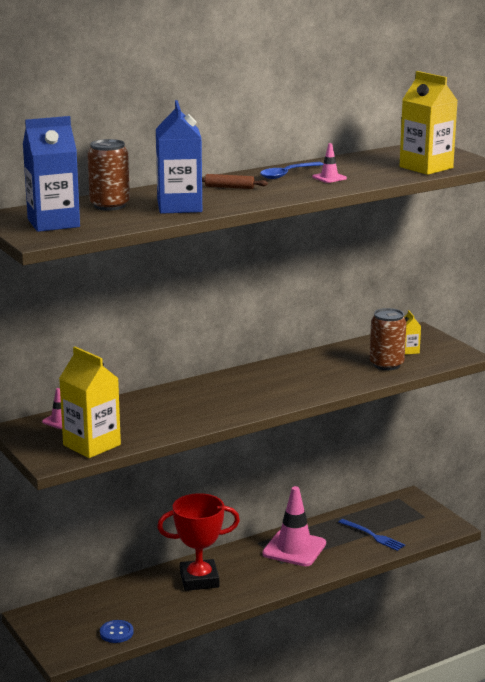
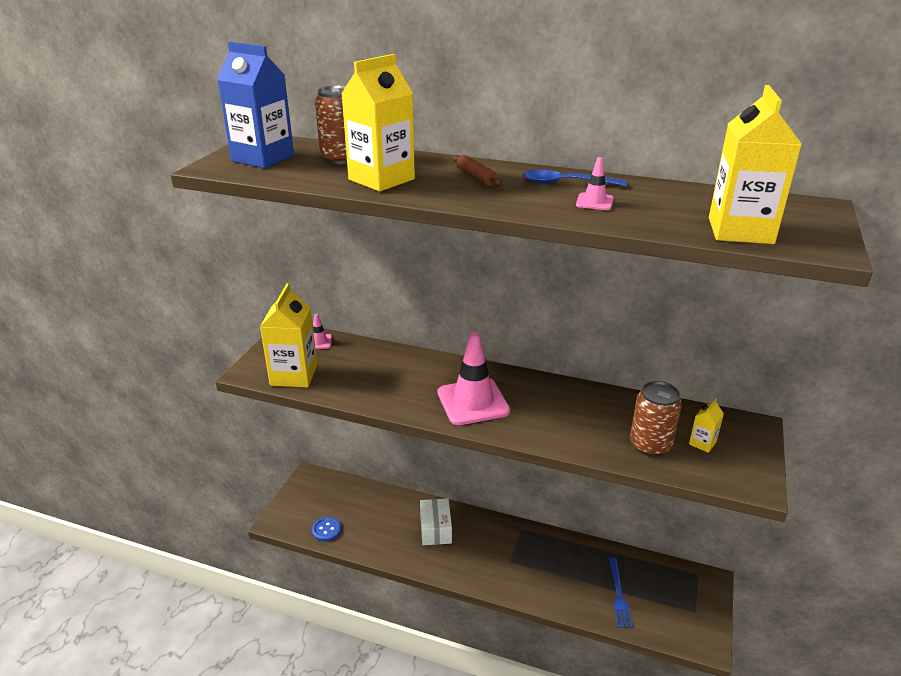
camera: 50 degrees right, 10 degrees up
(179, 206) = (381, 179): blue carton -> yellow carton
(199, 580) = (435, 529): red trophy -> white box
(294, 549) = (538, 556): pink traffic cone -> pink traffic cone (473, 402)

